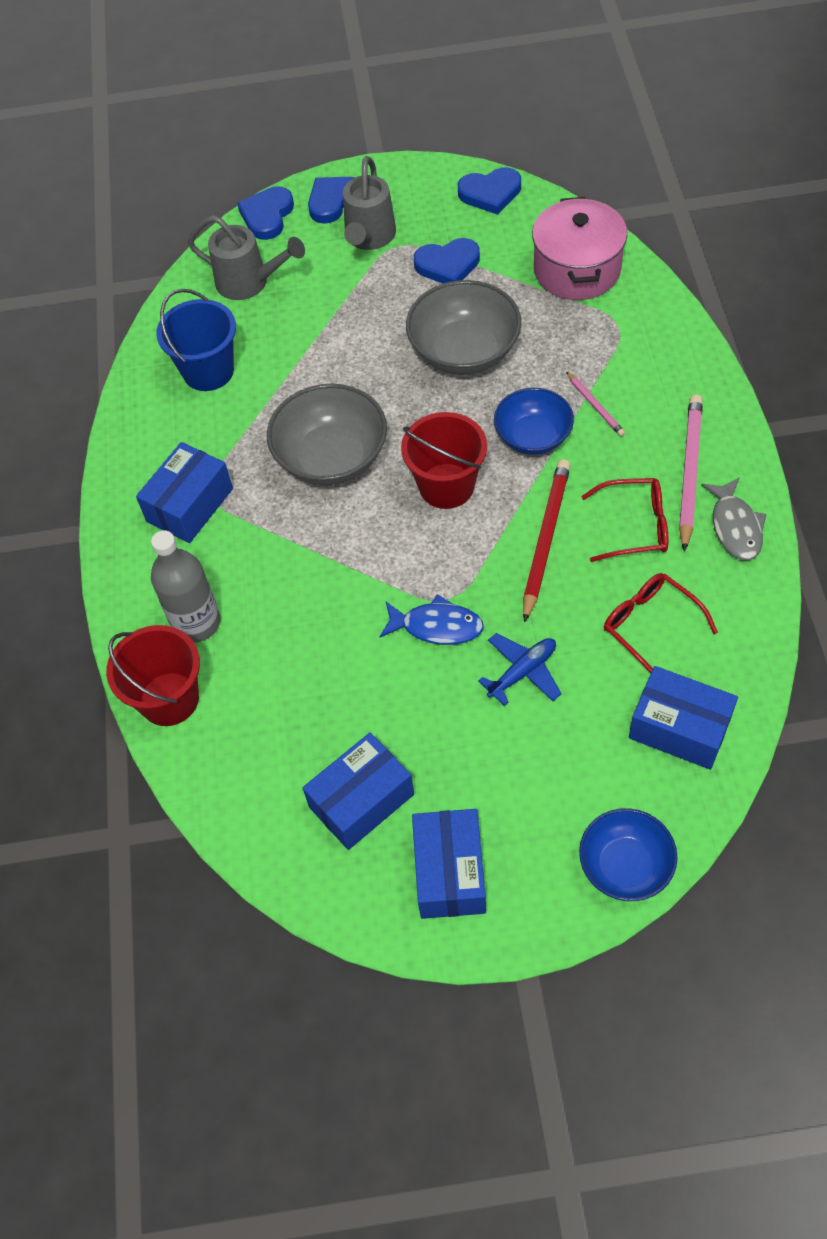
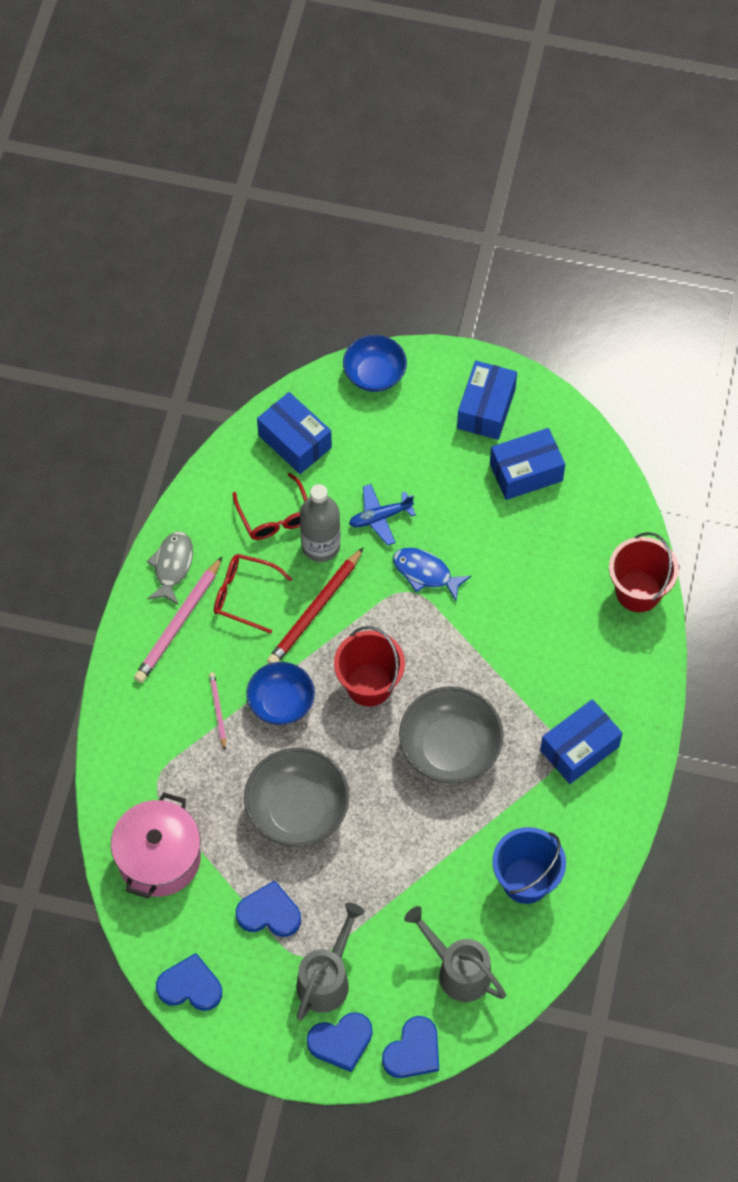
camera: 165 degrees left, 5 degrees up
(196, 623) = (602, 643): grey bottle -> grey bottle (321, 546)

